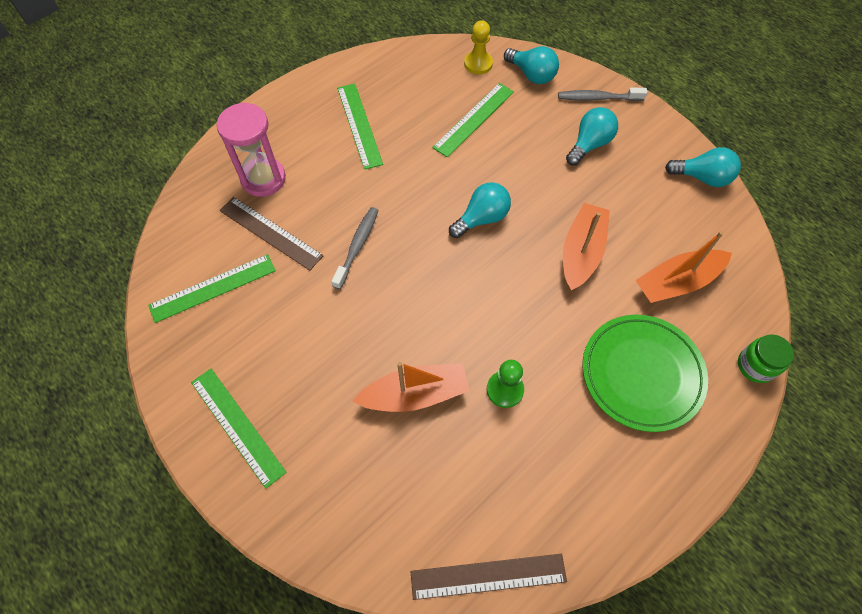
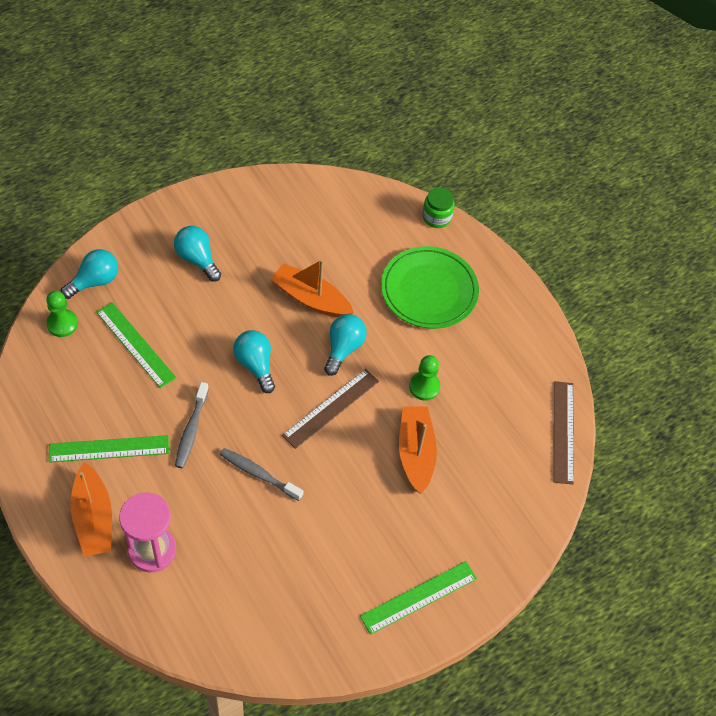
camera: 85 degrees left, 5 degrees down
(213, 288) = (273, 609): green ruler -> none
(270, 233) = (222, 550): brown ruler -> brown ruler (331, 408)
(478, 64) = (62, 324): yellow pawn -> green pawn
(597, 98) = (144, 236): grey toothbrush -> grey toothbrush (191, 430)
(677, 282) = (355, 241): orange boat -> orange boat (93, 518)
(702, 177) = (259, 189): turquoise light bulb -> turquoise light bulb (343, 348)

